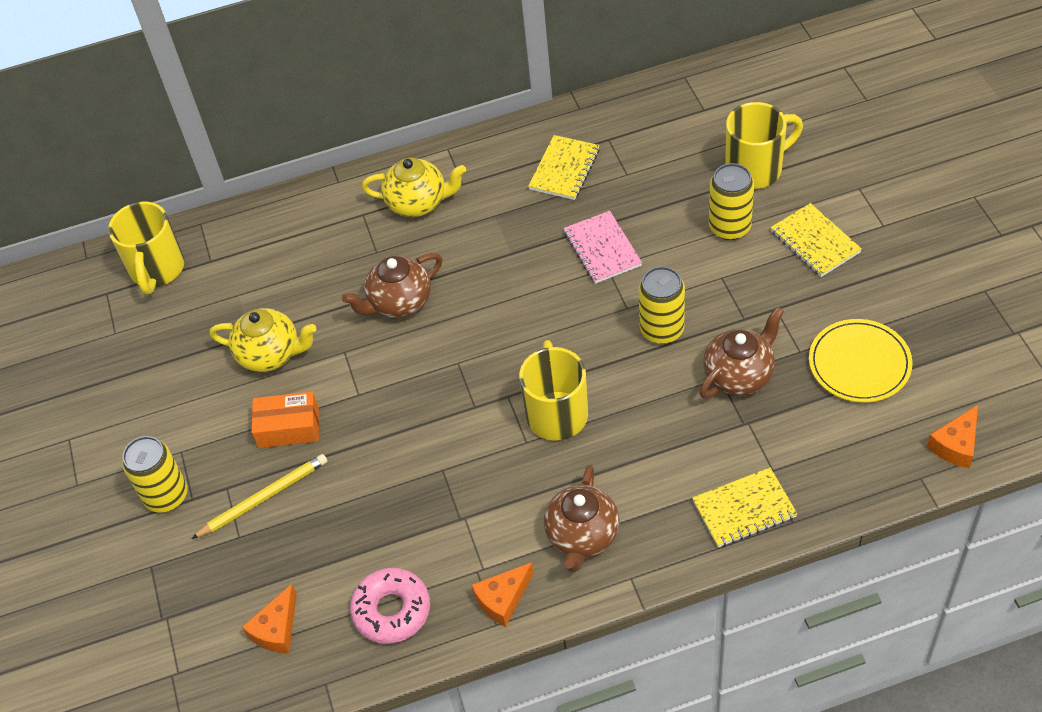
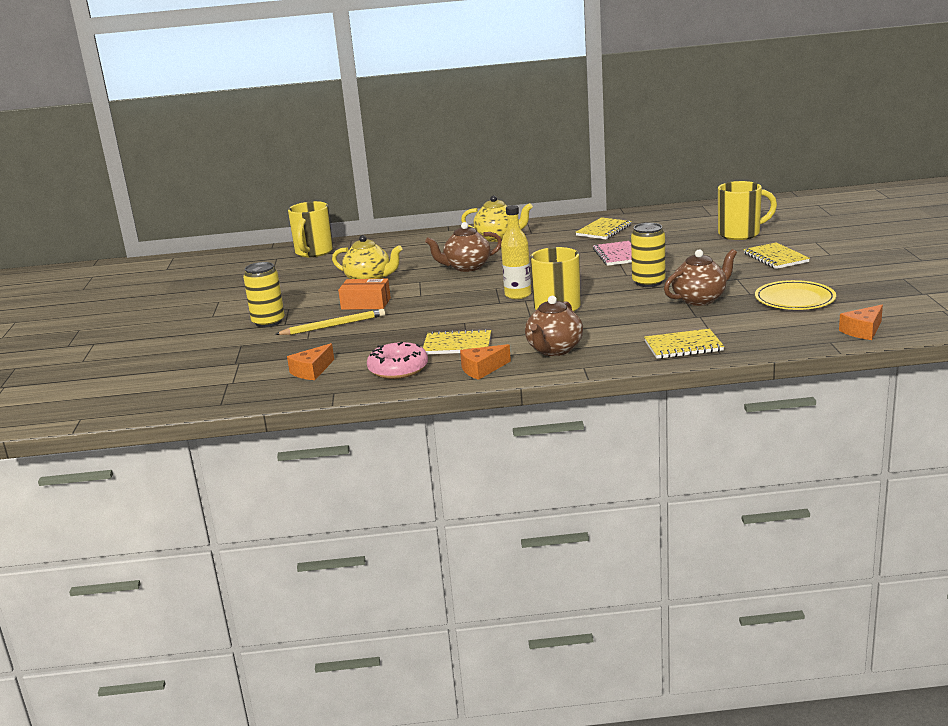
camera: 10 degrees right, 30 degrees down
(451, 535) = (457, 345): none -> yellow notebook
(494, 382) = (518, 295): none -> yellow bottle
(729, 227) = (713, 251): yellow can -> none

